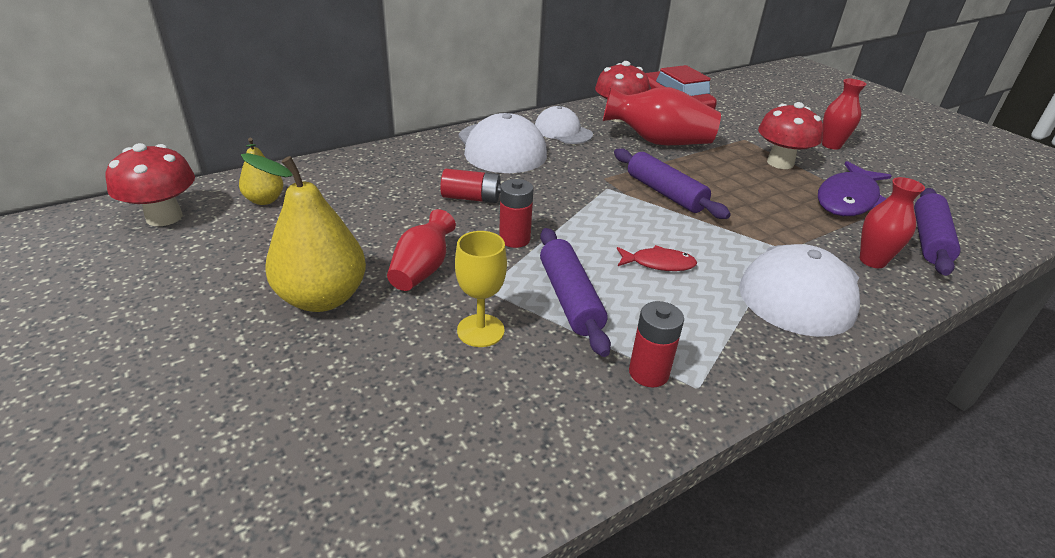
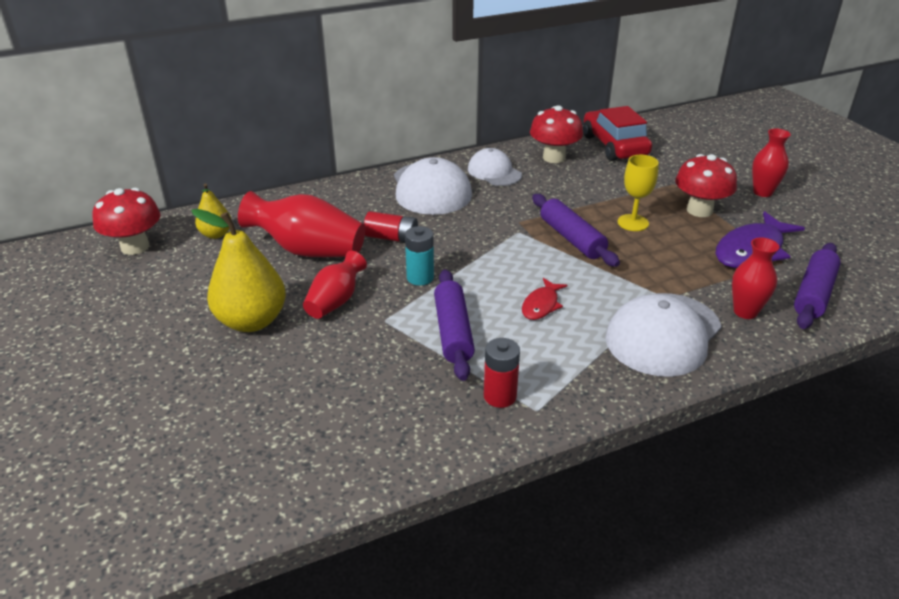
camera: 10 degrees right, 0 degrees up
(480, 330) = (372, 354): yellow goblet -> yellow goblet (633, 223)
(514, 239) = (420, 277): red battery -> turquoise battery
(658, 142) = (584, 185): red vase -> red vase (308, 251)
(658, 263) = (541, 305): red fish -> red fish turned 105 degrees clockwise

